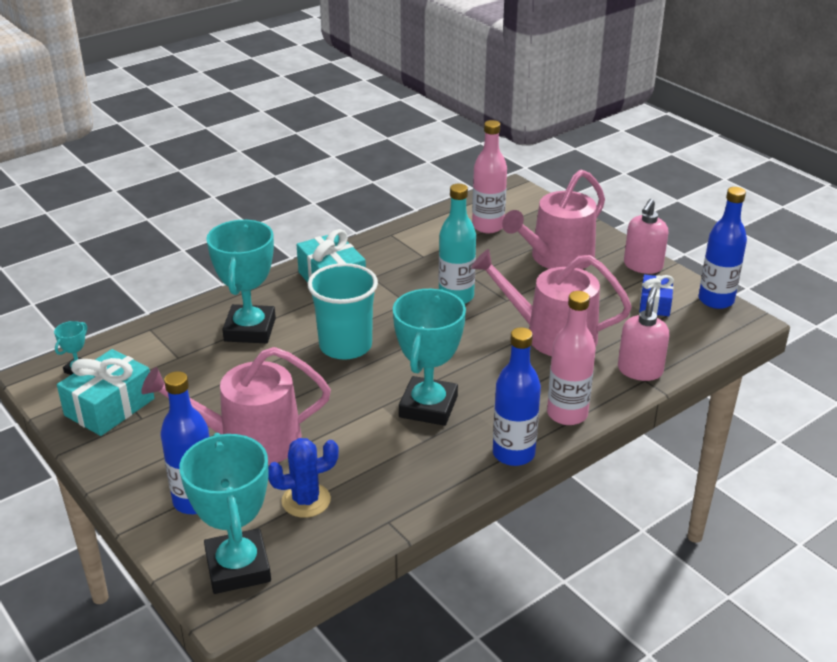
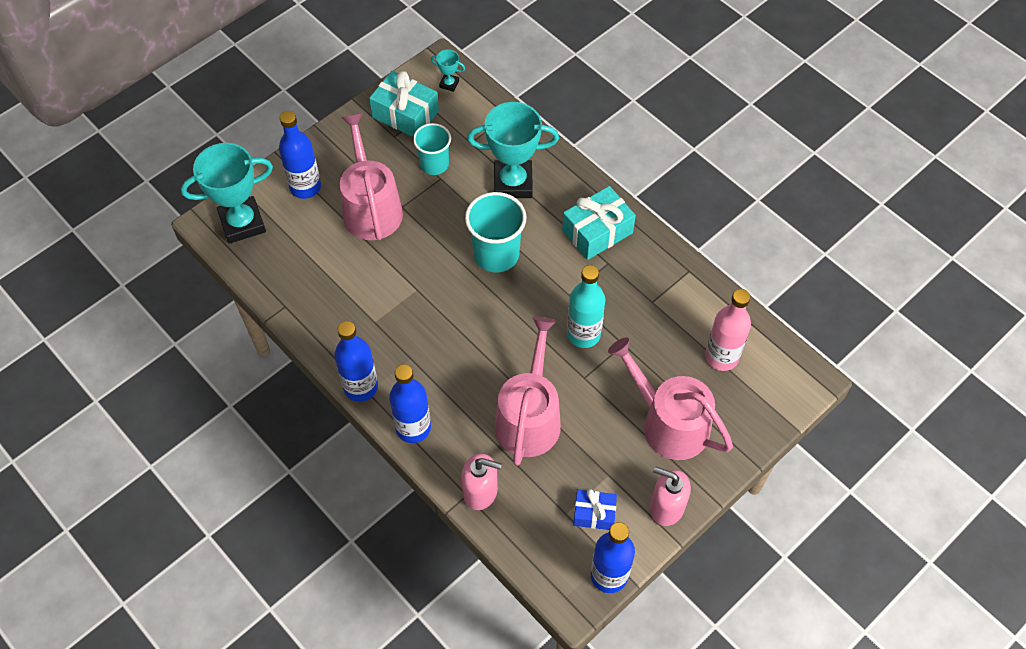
camera: 85 degrees right, 25 degrees up
(200, 386) = (434, 164): none -> turquoise cup
(306, 500) = (306, 252): blue cactus -> none
(428, 407) = (417, 322): turquoise trophy -> none
(567, 414) = (413, 428): pink bottle -> blue bottle

